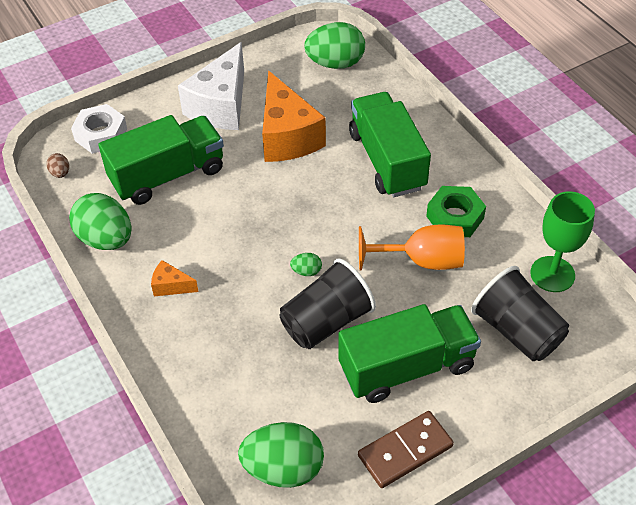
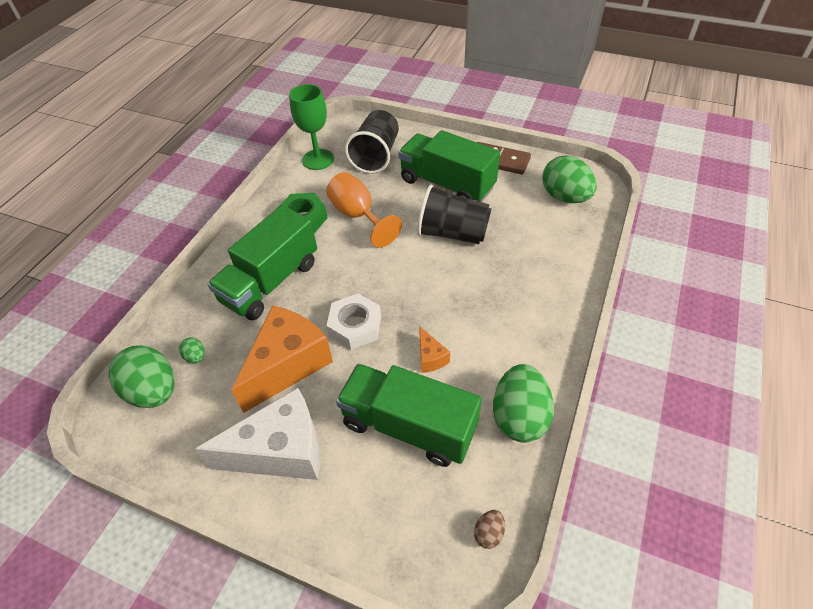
camera: 125 degrees left, 0 degrees up
(101, 134) = (406, 541): white nut -> white nut (355, 326)
(171, 286) = (513, 334): orange cheese -> orange cheese (430, 357)
(306, 271) = (422, 266): green egg -> green egg (195, 357)

